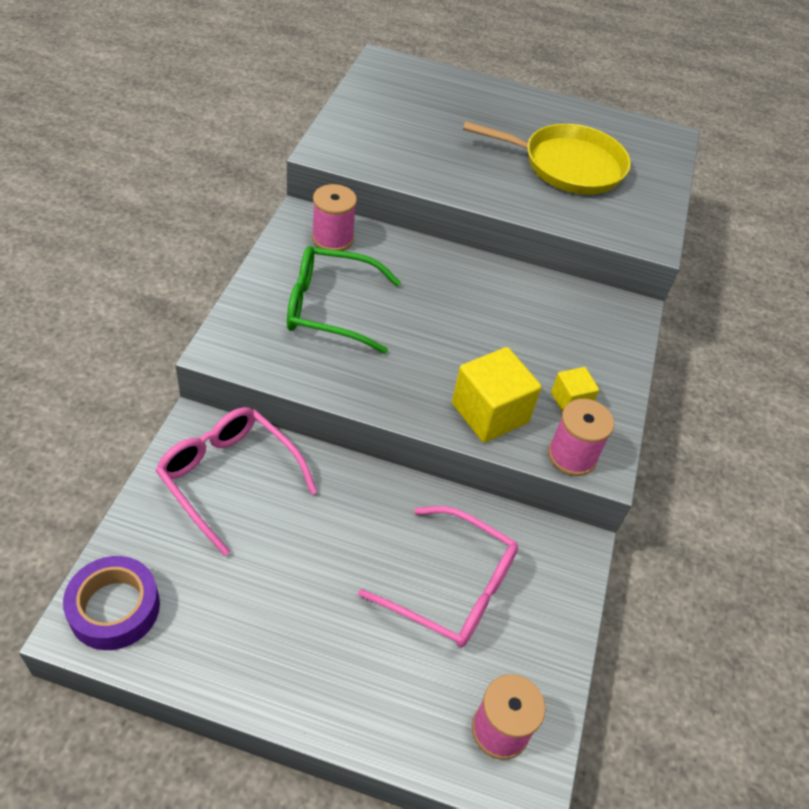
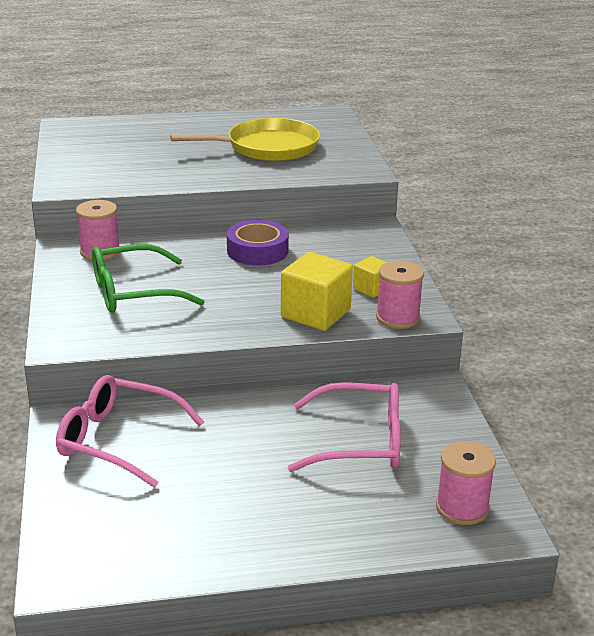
camera: 20 degrees left, 20 degrees down
(114, 608) = (81, 554): purple tape -> purple tape (257, 251)

